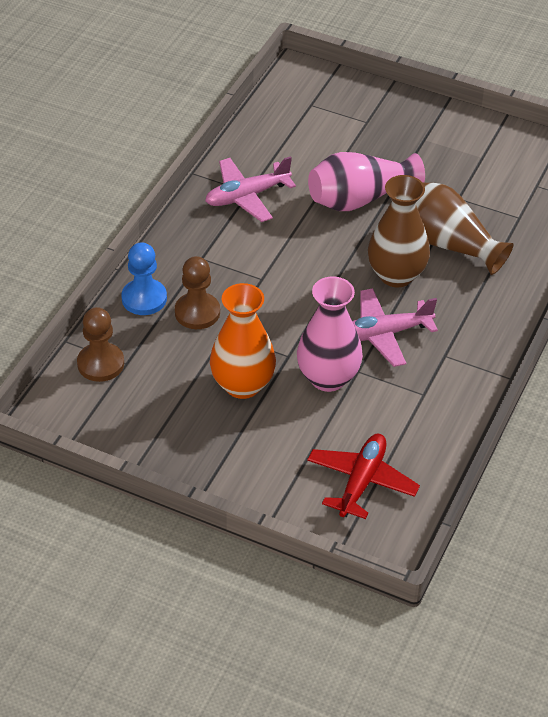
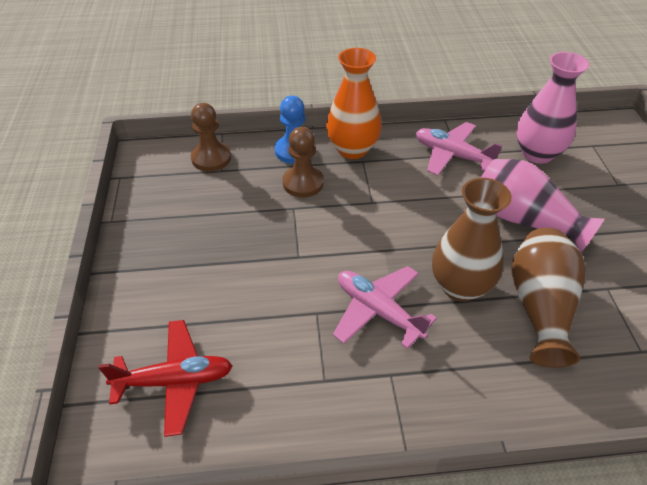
camera: 60 degrees right, 0 degrees up
(242, 385) = (243, 243): orange vase -> orange vase (352, 149)
(328, 378) = (292, 295): pink vase -> pink vase (537, 154)

